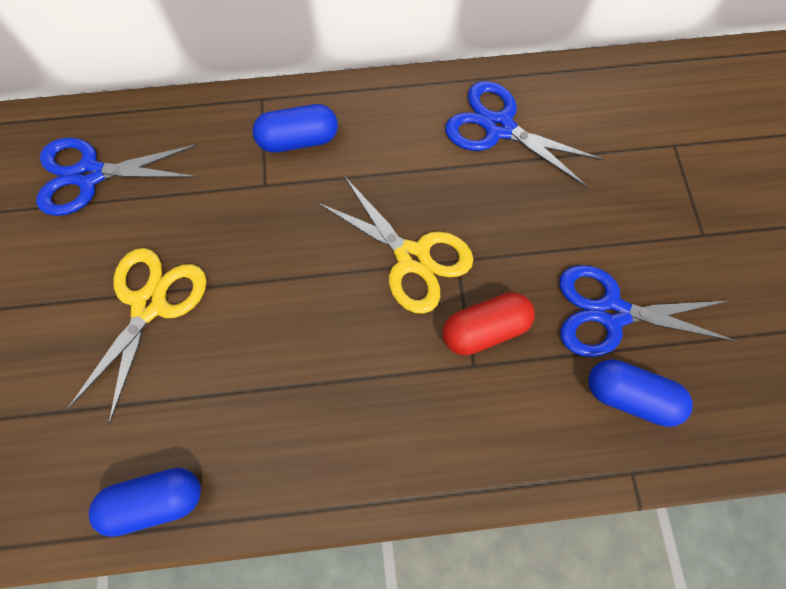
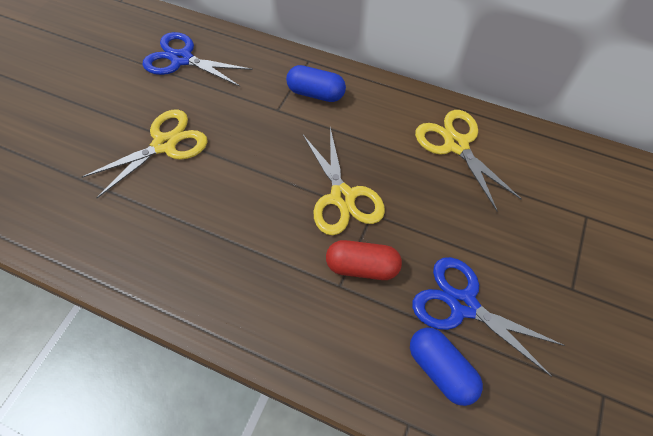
camera: 30 degrees right, 10 degrees down
(156, 500) = (91, 256): blue capsule -> none
(499, 127) = (456, 145): blue scissors -> yellow scissors

